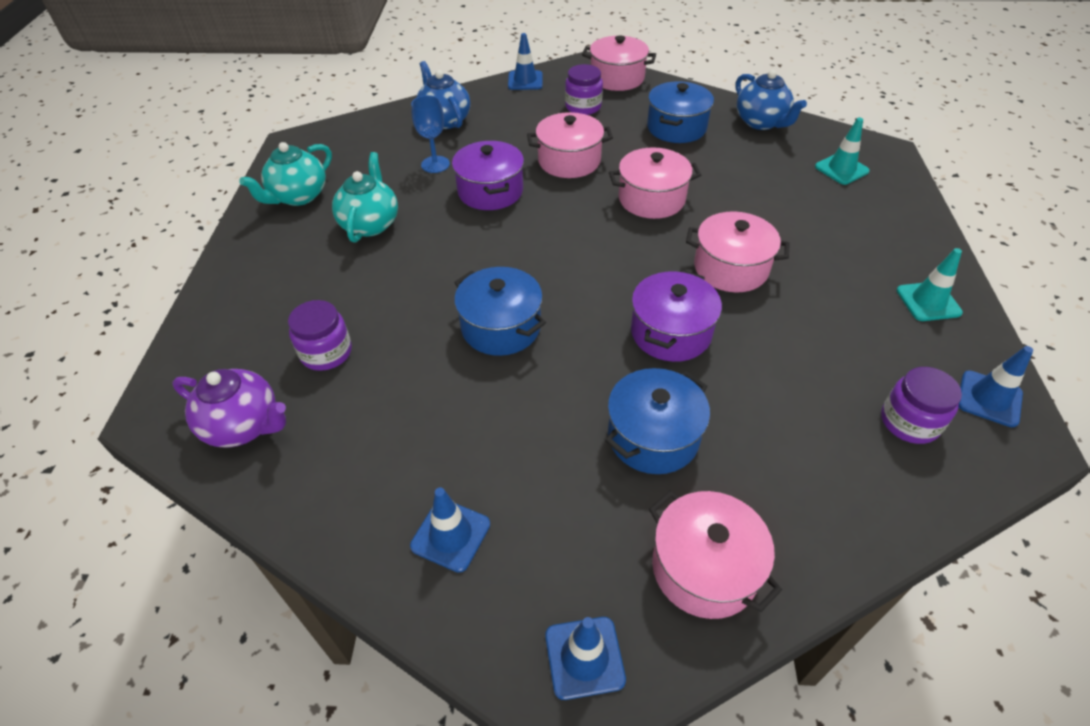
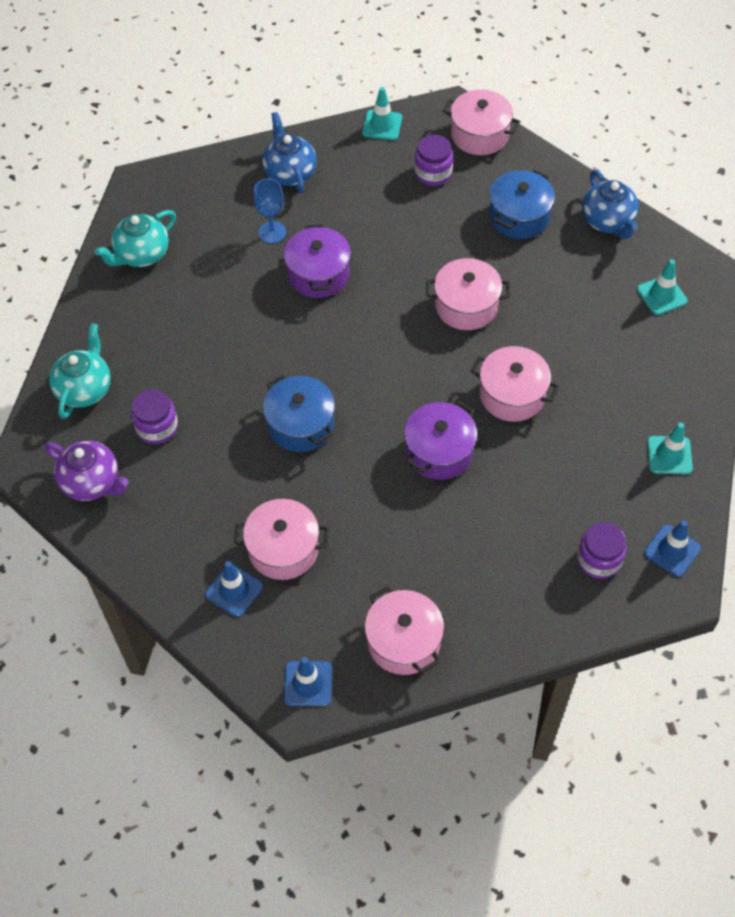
camera: 10 degrees right, 10 degrees up
(370, 224) = (204, 297): turquoise teapot -> turquoise teapot (84, 389)
(525, 81) = (382, 125): blue traffic cone -> turquoise traffic cone
(569, 161) = (401, 246): pink pot -> pink pot (283, 549)
(653, 436) = (397, 540): blue pot -> none

